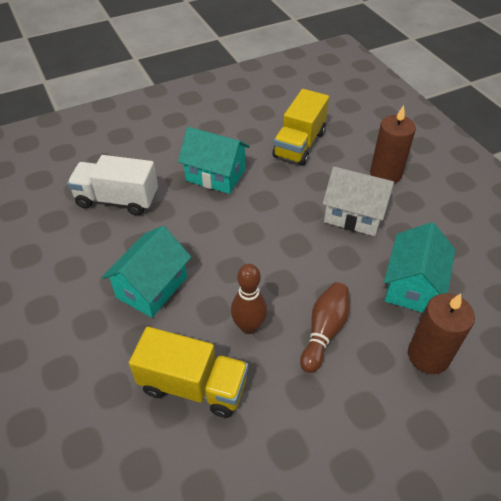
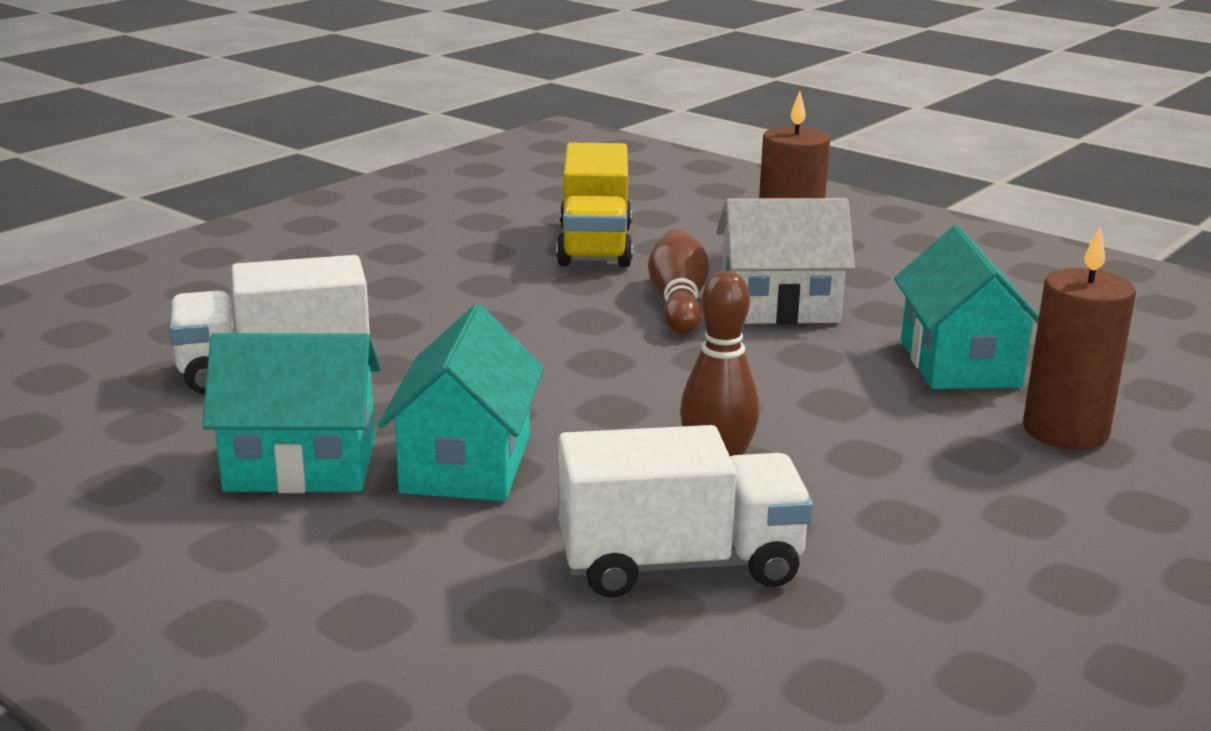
camera: 25 degrees left, 25 degrees down
(193, 385) = (680, 564): yellow truck -> white truck
(215, 175) = (462, 306): turquoise house -> turquoise house (301, 466)
(324, 331) = (862, 444): brown bowling pin -> brown bowling pin (678, 303)

